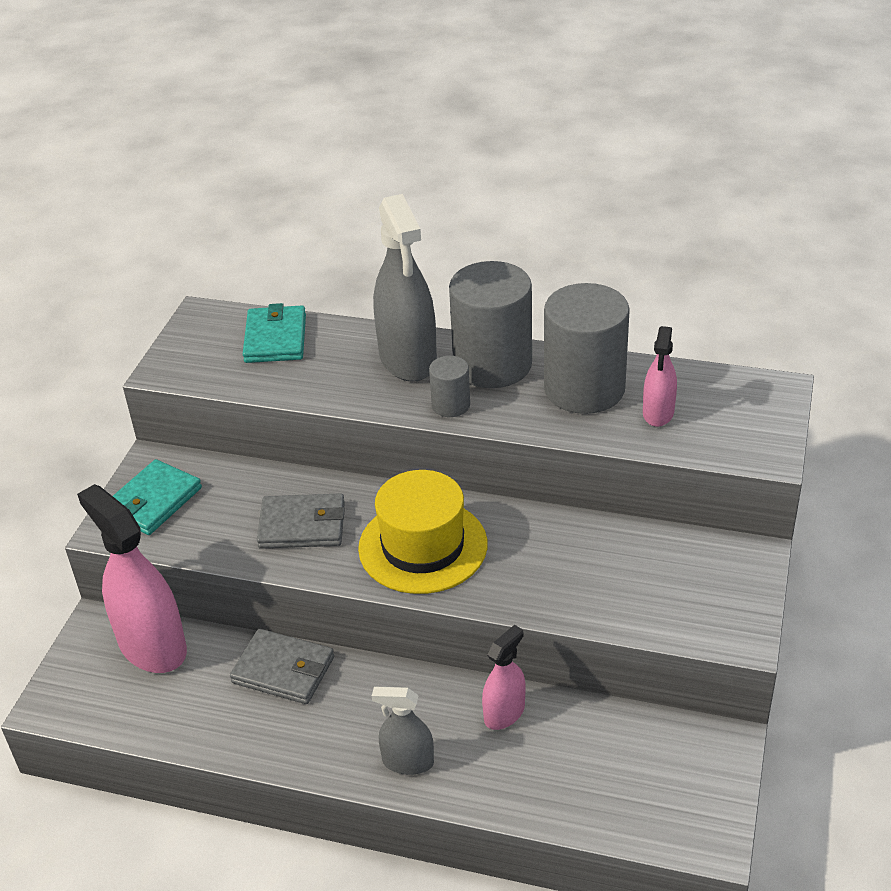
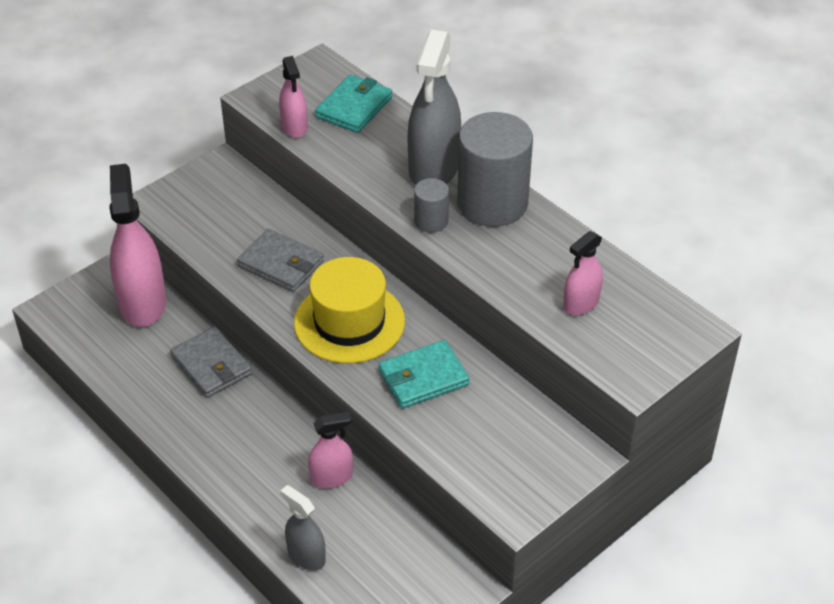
camera: 30 degrees right, 5 degrees up
(153, 501) = (198, 195): turquoise wallet -> turquoise wallet (423, 378)
(230, 380) = (294, 127): none -> pink spray bottle
(408, 762) = (238, 474): grey spray bottle -> grey spray bottle (306, 556)
(584, 389) = (543, 256): grey cylinder -> none

